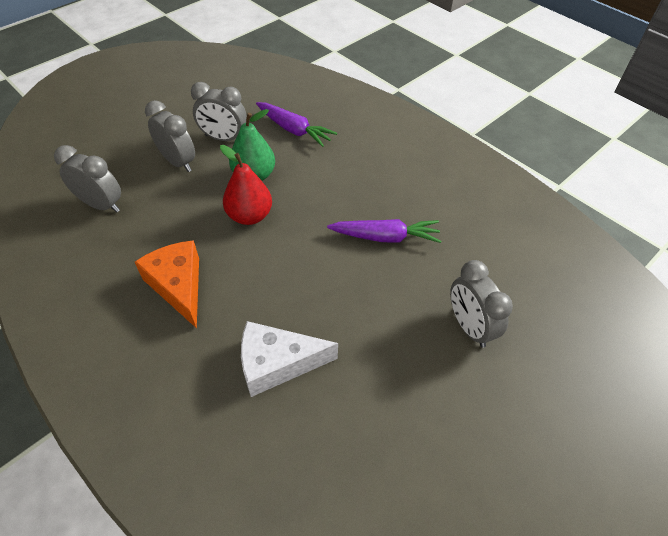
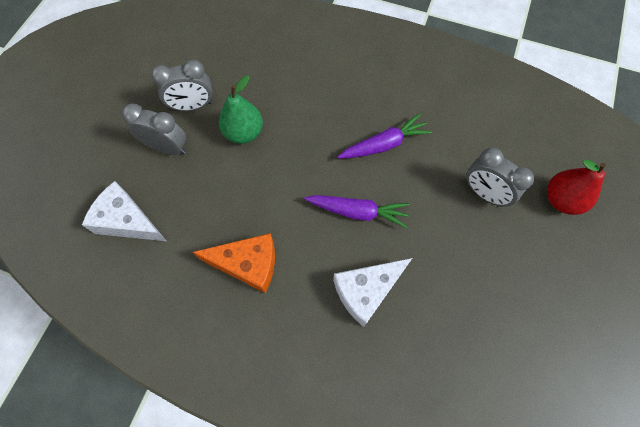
camera: 25 degrees left, 15 degrees up
(101, 205) = (127, 221): grey clock -> white cheese
(178, 286) = (247, 264): orange cheese -> orange cheese turned 150 degrees clockwise
(249, 216) = (265, 173): red pear -> red pear (561, 200)
(294, 130) = (249, 72): purple carrot -> purple carrot (357, 212)

